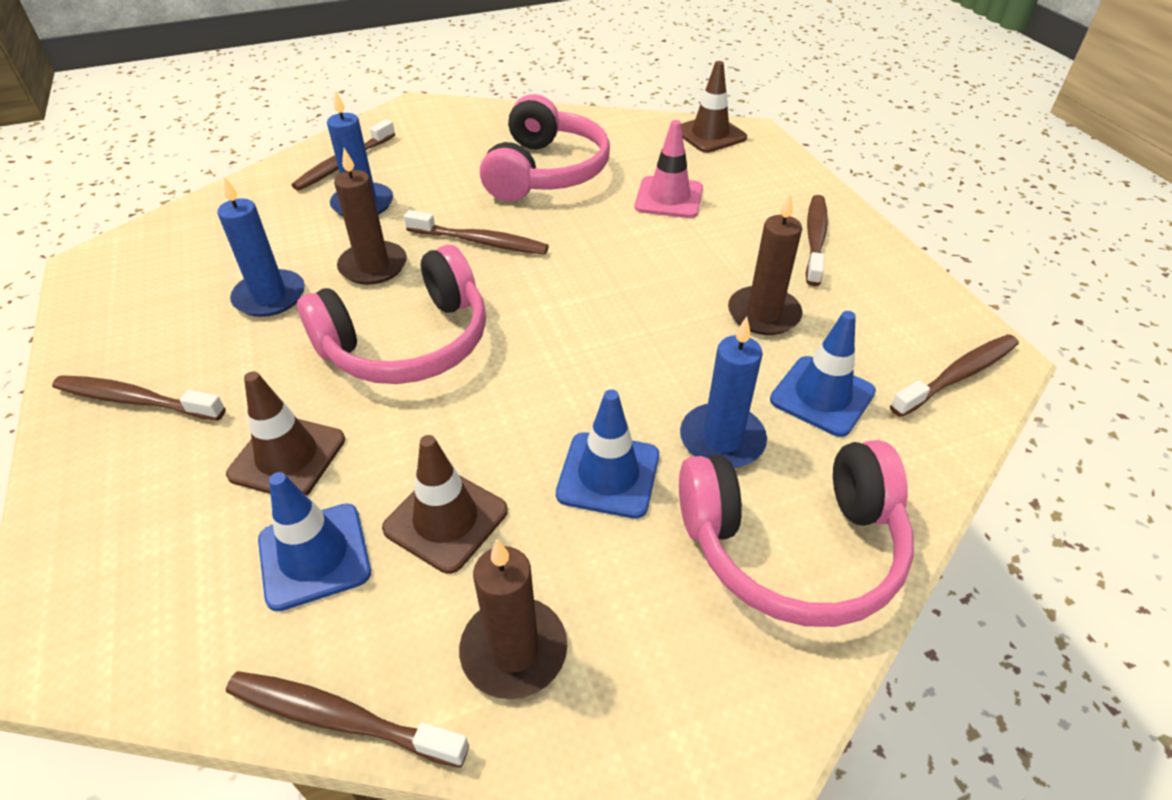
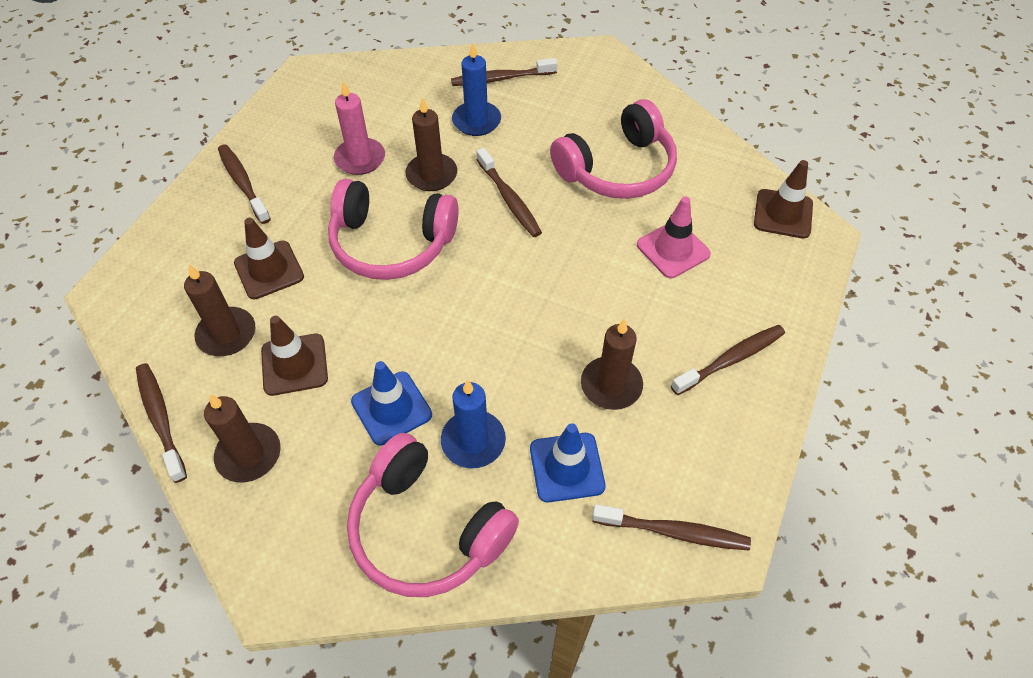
camera: 45 degrees right, 10 degrees up
(270, 296) = (360, 159): blue candle -> pink candle
(314, 556) = (227, 334): blue traffic cone -> brown candle

